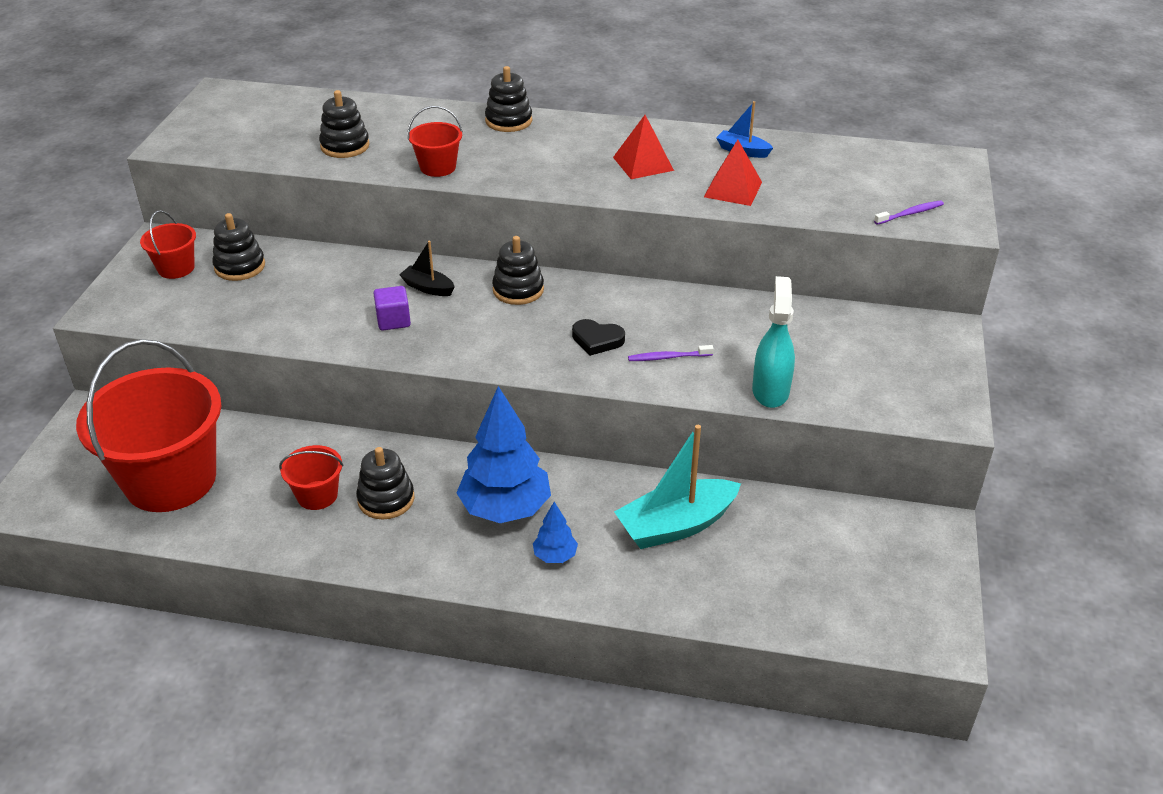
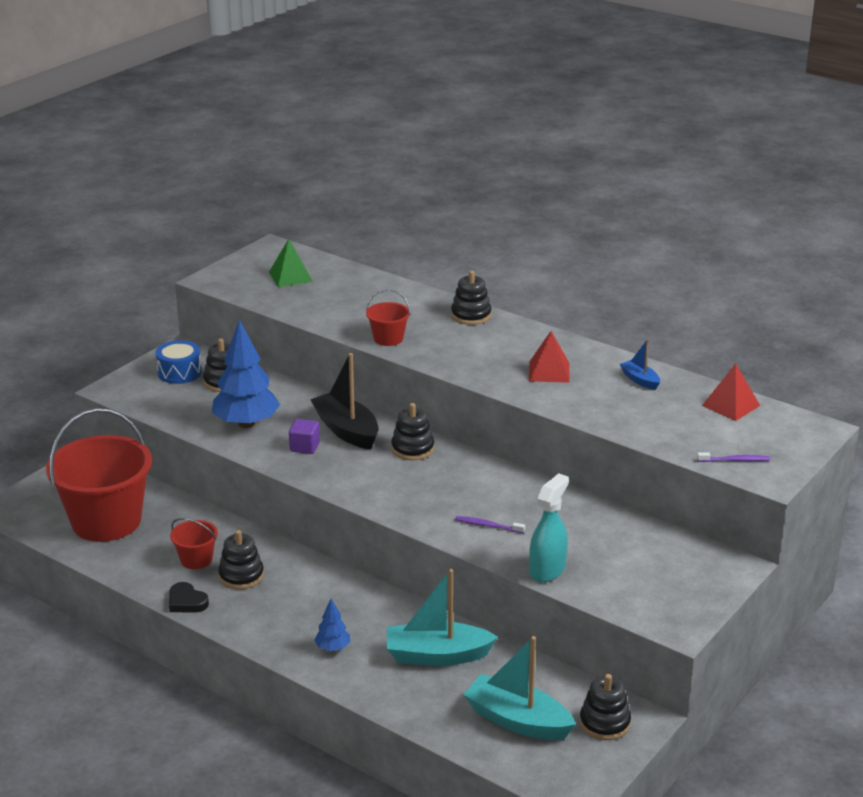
camera: 25 degrees right, 10 degrees down
(176, 268) = (179, 372): red bucket -> blue drum
(267, 121) = (290, 276): none -> green pyramid
(345, 146) = (332, 307): black stacking toy -> black stacking toy (604, 723)
(428, 288) = (346, 430): black boat -> black boat, size x1.95
(505, 509) = (320, 607): blue tree -> blue tree (246, 424)
(597, 340) = (444, 499): black heart -> black heart (186, 601)
(733, 189) = (604, 407): red pyramid -> red pyramid (730, 405)
(817, 575) = (517, 720): none -> turquoise boat

